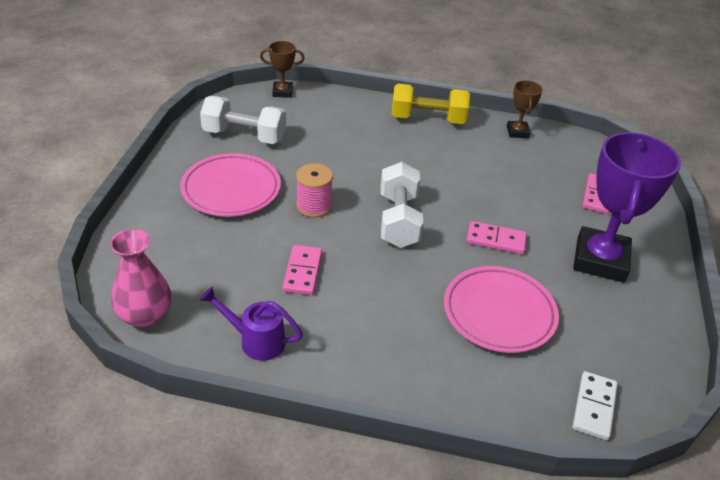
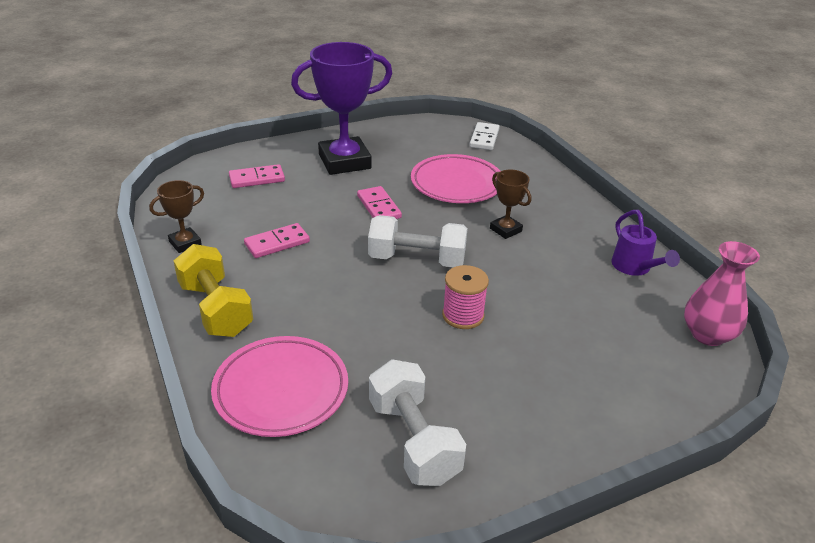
camera: 125 degrees left, 5 degrees down
(231, 189) = (515, 385): pink plate -> pink plate (281, 390)
(282, 92) = (269, 471): brown trophy -> brown trophy (505, 230)
(303, 272) = (545, 280): pink domino -> pink domino (277, 243)
(399, 220) = (417, 259): white dumbbell -> white dumbbell turned 45 degrees clockwise
(594, 407) = (484, 138): white domino -> white domino turned 60 degrees counterclockwise

